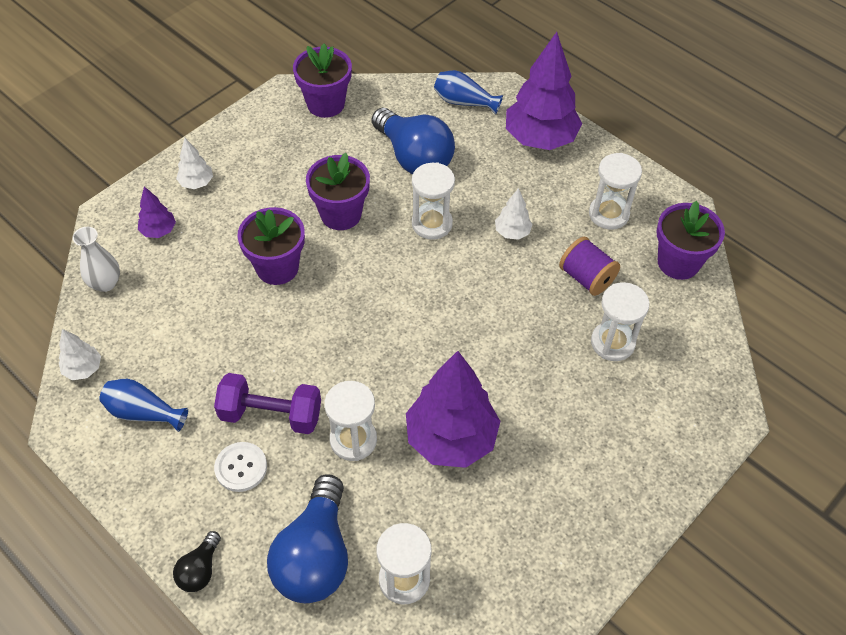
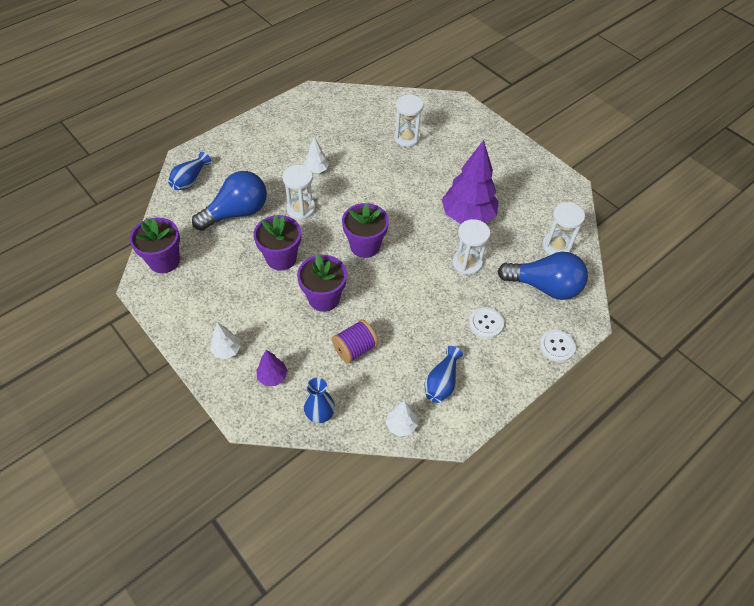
camera: 85 degrees left, 0 degrees up
(105, 283) = (320, 414): white vase -> blue vase
(200, 570) = (556, 346): black light bulb -> white button
(271, 414) = (447, 306): purple dumbbell -> none
(540, 139) = (238, 146): purple tree -> none
(586, 278) = (358, 142): purple spool -> purple spool (355, 349)
(608, 214) = (311, 124): white hourglass -> none
(678, 262) = (354, 102): purple flower pot -> purple flower pot (365, 246)

